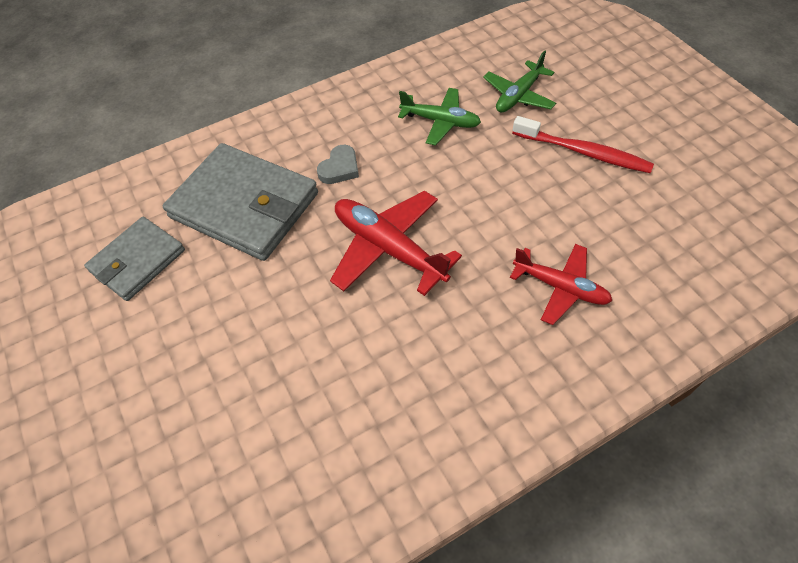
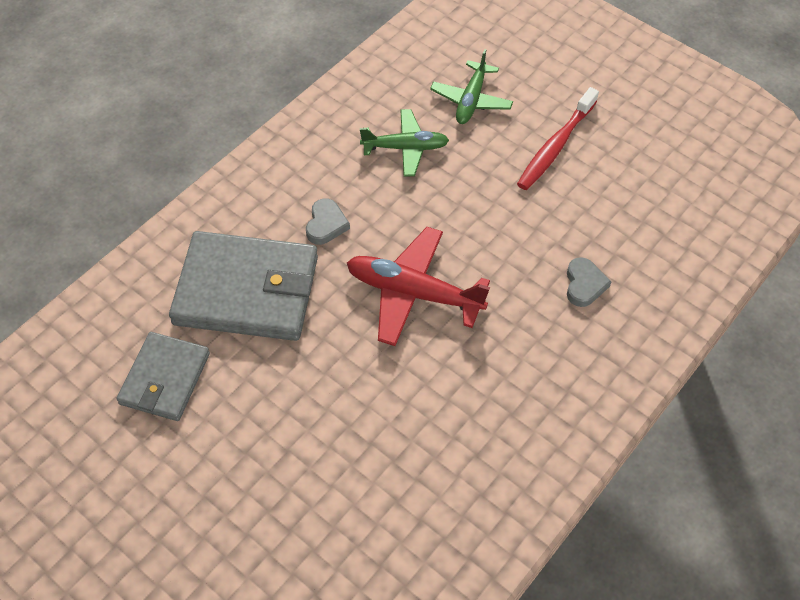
camera: 25 degrees left, 0 degrees up
(560, 287) = (584, 284): red plane -> grey heart
(583, 152) = (555, 146): red toothbrush -> red toothbrush turned 120 degrees clockwise

